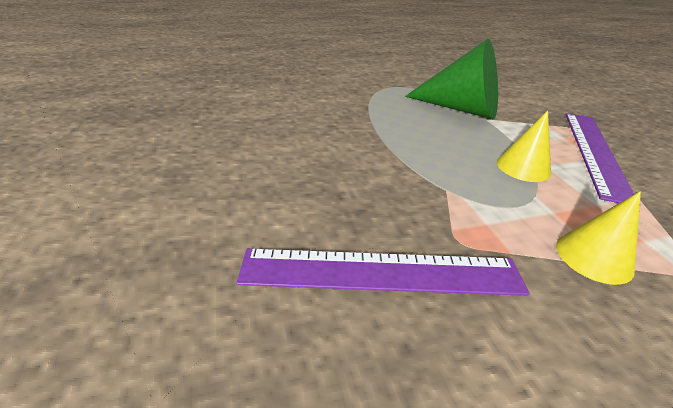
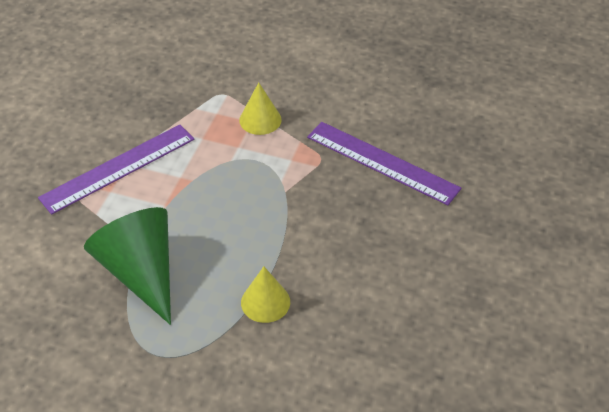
camera: 145 degrees left, 10 degrees up
(523, 167) = (201, 182): yellow cone -> yellow cone (265, 302)

